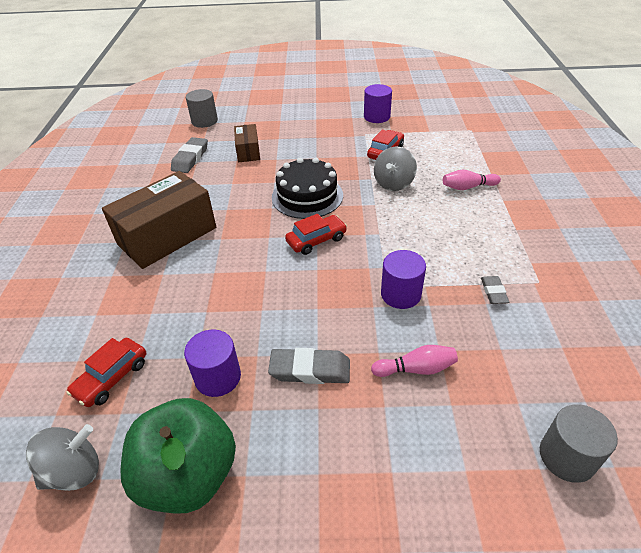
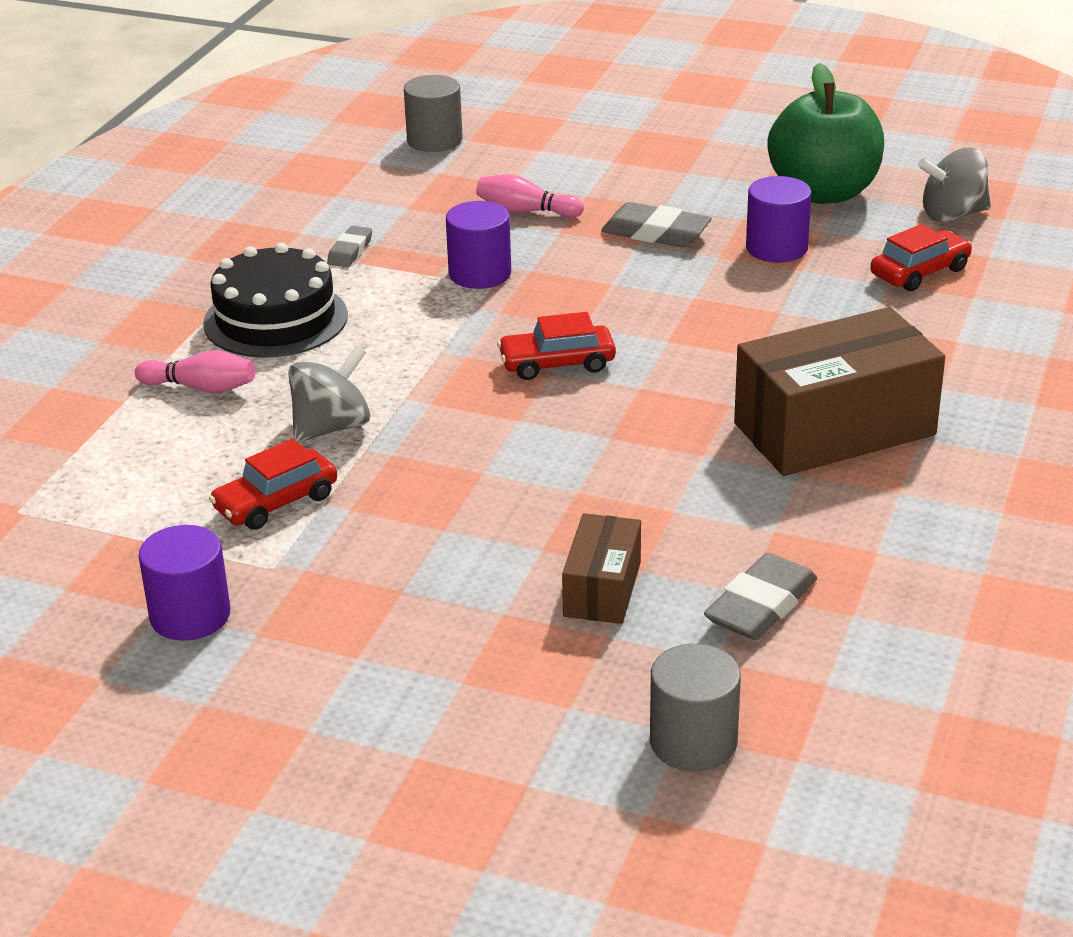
camera: 160 degrees left, 10 degrees down
(307, 196) = (524, 442): black cake -> black cake (275, 319)

